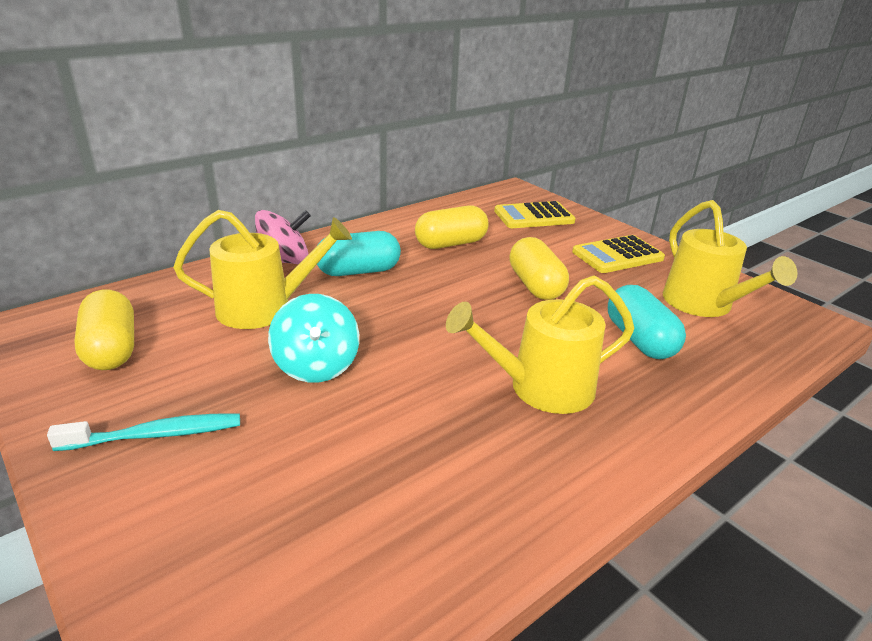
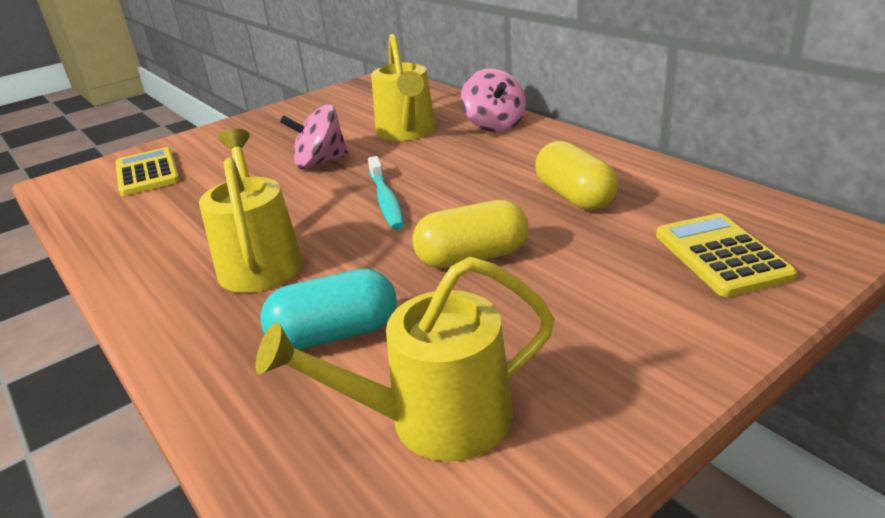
camera: 95 degrees right, 0 degrees up
(111, 349) = (353, 103): yellow capsule -> none
(156, 435) = (259, 132): turquoise toothbrush -> turquoise toothbrush (386, 201)
(316, 366) = (320, 162): turquoise spinning top -> pink spinning top
(358, 271) = (482, 156): turquoise capsule -> none
(617, 255) = (600, 337): yellow calculator -> yellow calculator (147, 173)

